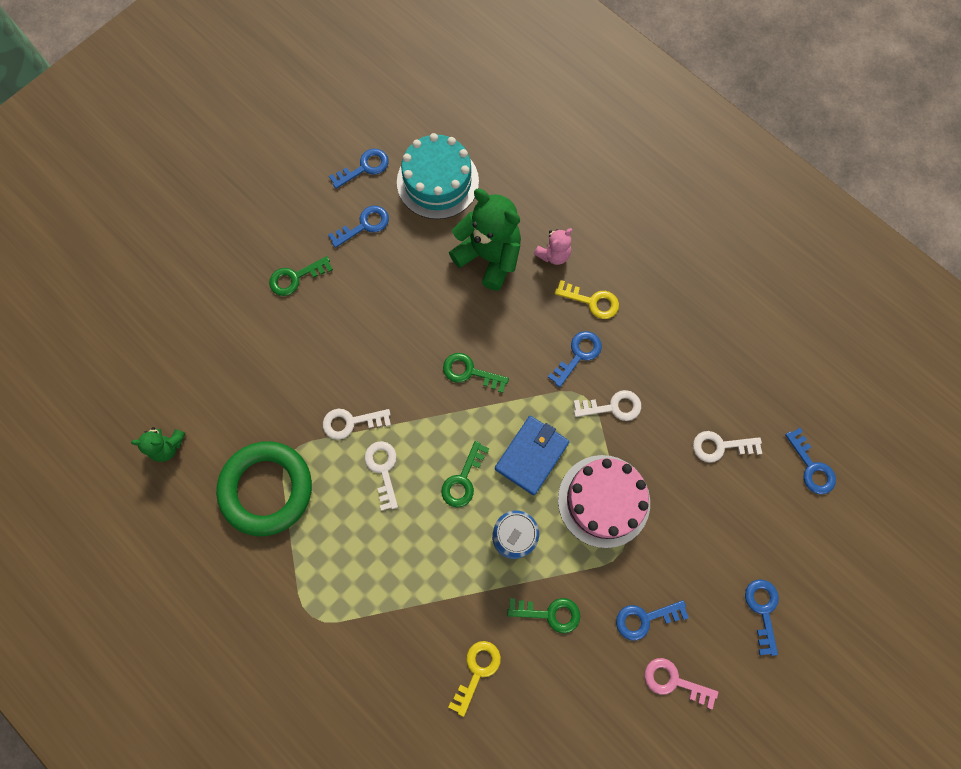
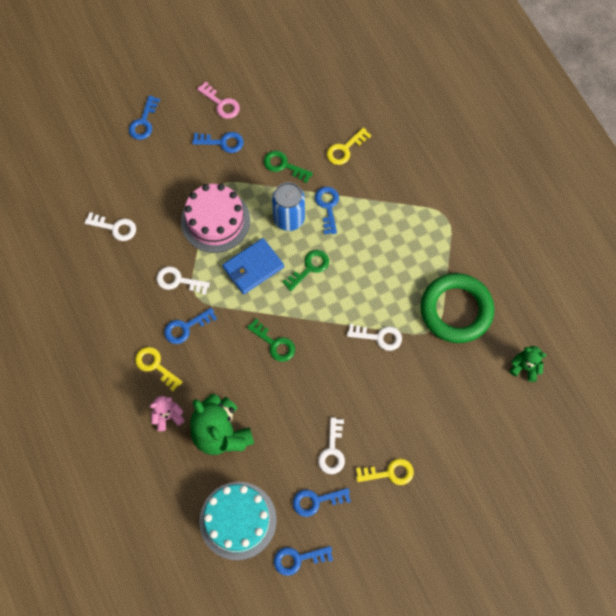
camera: 160 degrees left, 5 degrees down
(295, 277) = (389, 473): green key -> yellow key
(383, 469) = (365, 295): white key -> white key (332, 451)
(811, 467) = (60, 193): blue key -> blue key (327, 206)

